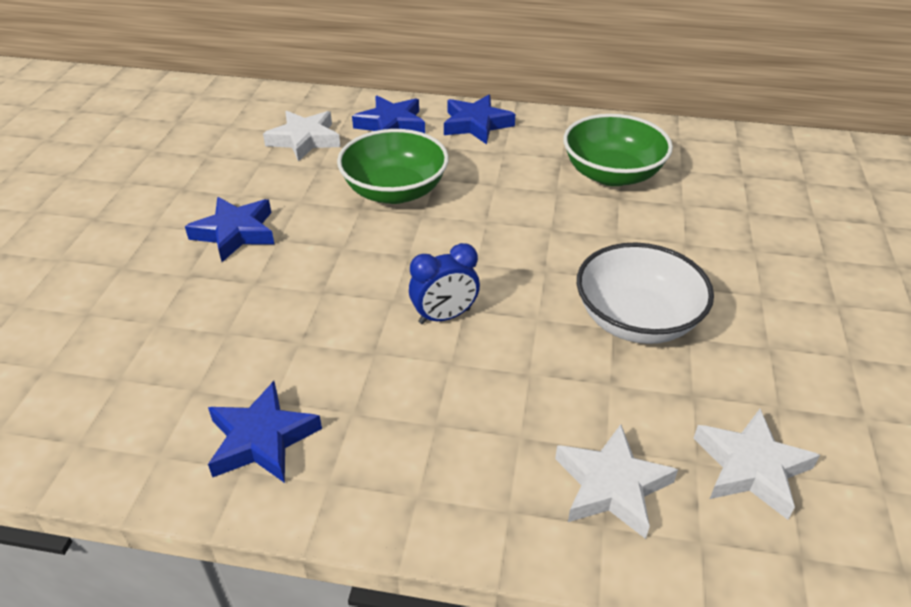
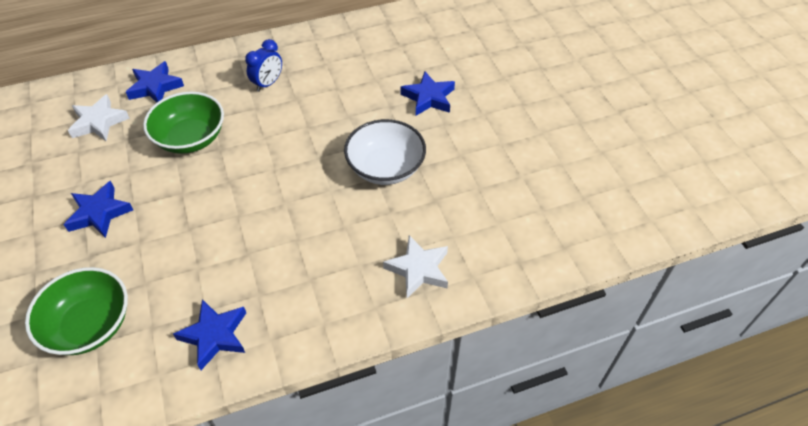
camera: 30 degrees left, 10 degrees up
(444, 316) = (276, 212): blue clock -> blue clock (268, 83)
(476, 124) = (215, 65): blue star -> blue star (428, 98)
(612, 174) = (323, 73): green bowl -> green bowl (90, 325)
(751, 468) = (479, 227): white star -> none

